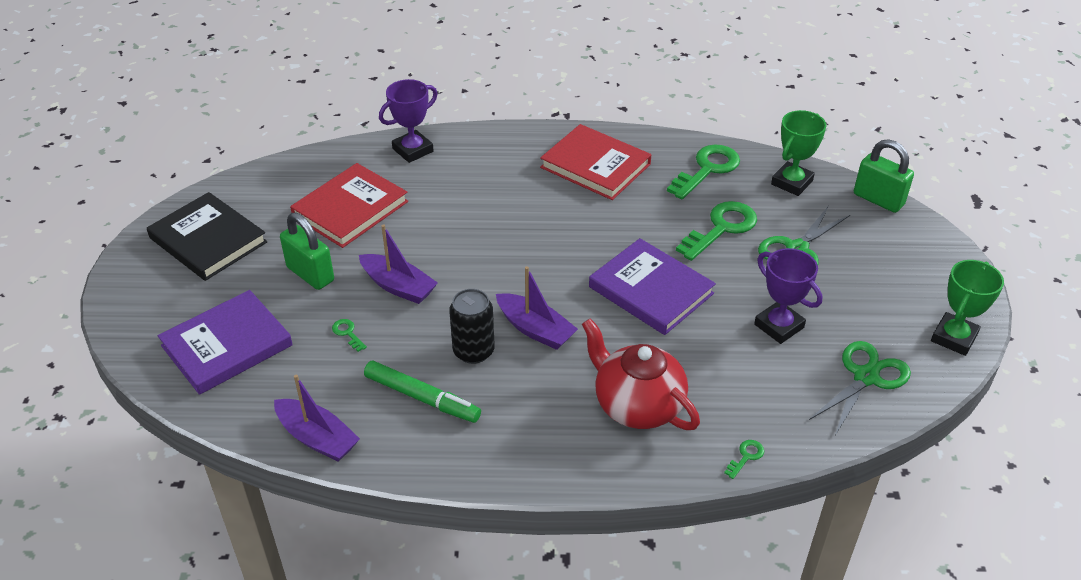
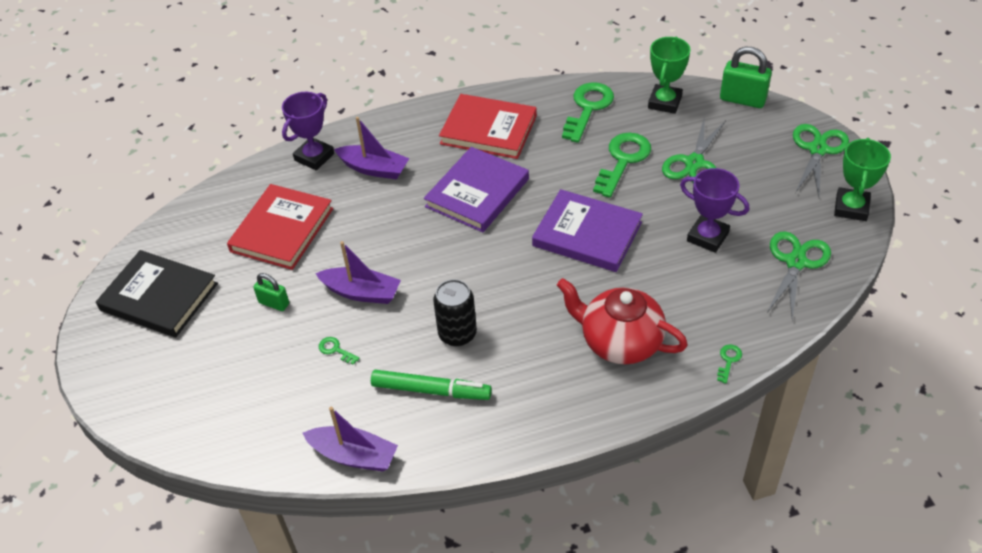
camera: 15 degrees left, 5 degrees up
(227, 346) = (227, 394): purple book -> purple book (477, 193)
(310, 274) = (274, 303): green padlock -> green padlock, size x0.60
(535, 329) = (503, 298): purple boat -> purple boat (374, 169)
(941, 269) = (817, 150): none -> green scissors

